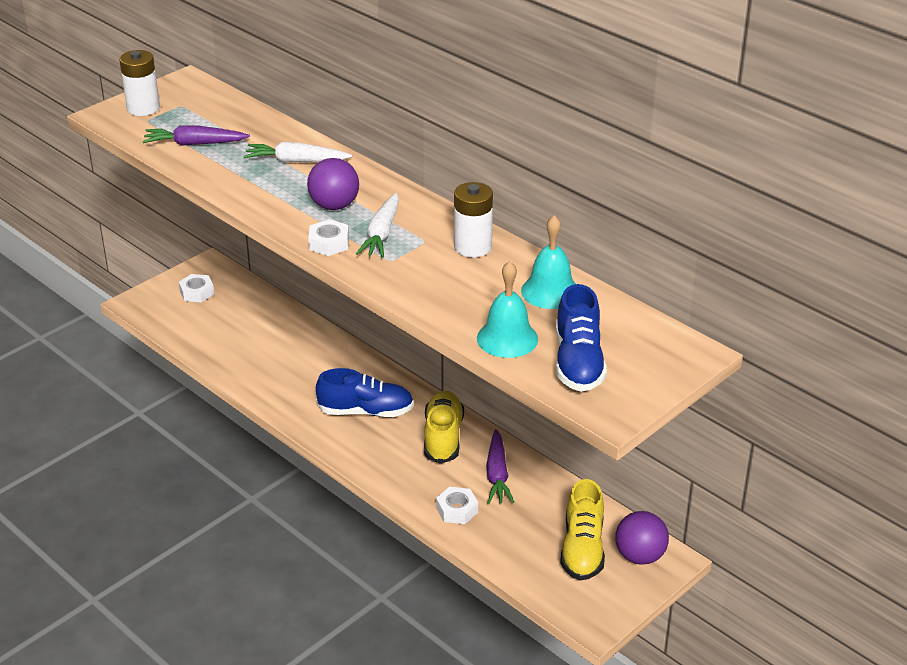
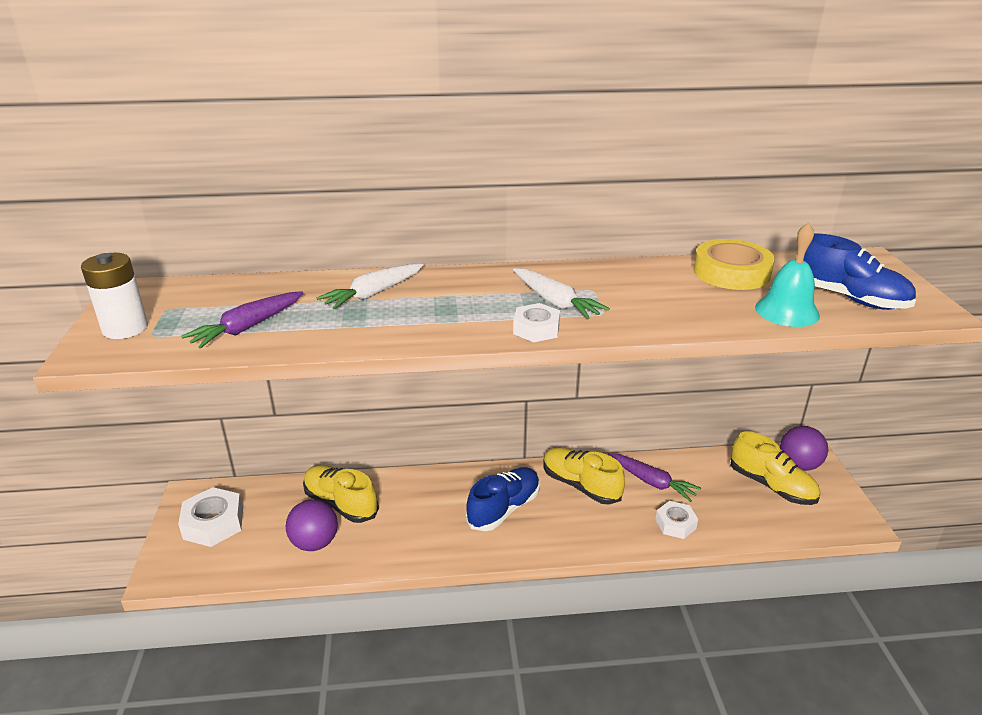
camera: 50 degrees left, 5 degrees down
(197, 292) = (213, 523): white nut -> white nut, size x1.57
(278, 332) = (341, 503): none -> yellow shoe
(334, 206) = (477, 304): purple ball -> purple ball (315, 543)
(473, 247) = (628, 276): white battery -> none
(550, 291) = (731, 272): turquoise bell -> yellow tape

